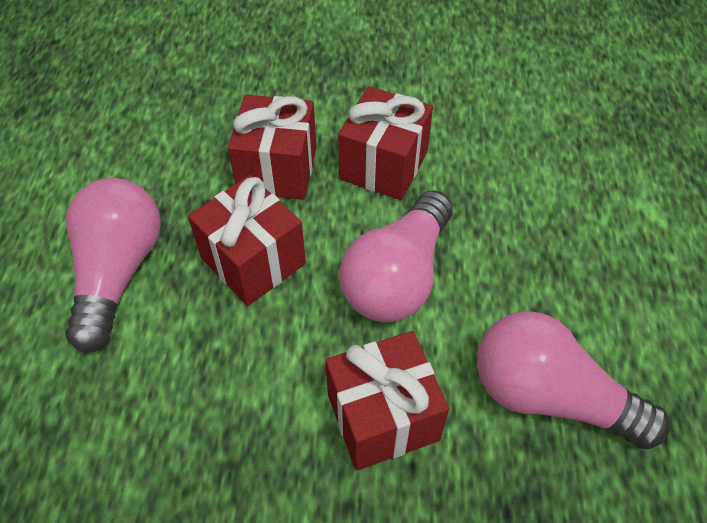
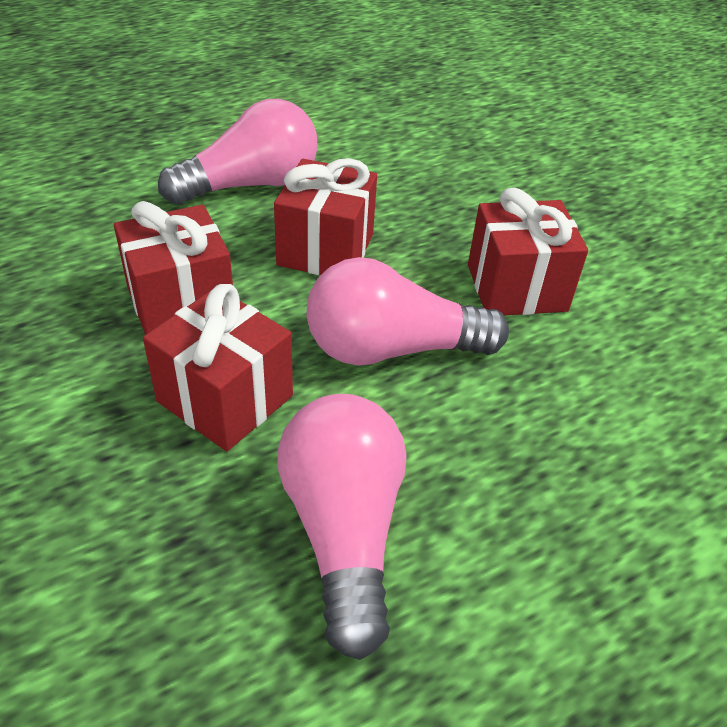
camera: 55 degrees right, 10 degrees down
(277, 169) = (438, 224): red gift -> red gift (181, 302)

